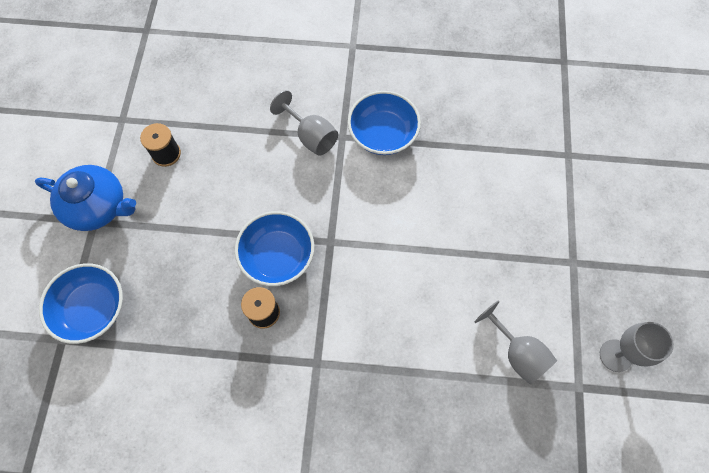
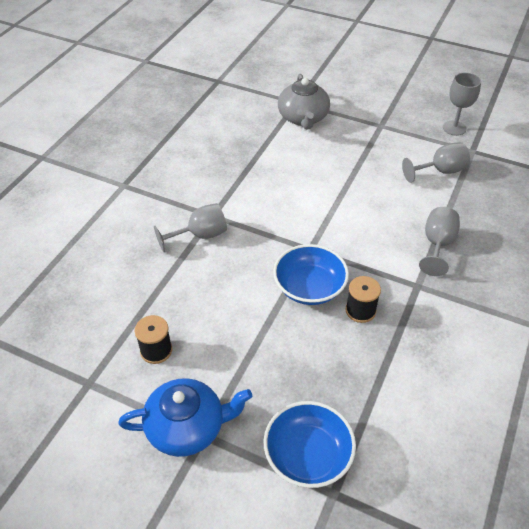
camera: 70 degrees left, 20 degrees down
(98, 206) = (187, 427): blue teapot -> blue teapot turned 45 degrees clockwise
(383, 134) = (224, 190): blue bowl -> none
(386, 373) = (437, 245): none -> grey goblet
(541, 171) = (303, 118): none -> grey teapot

